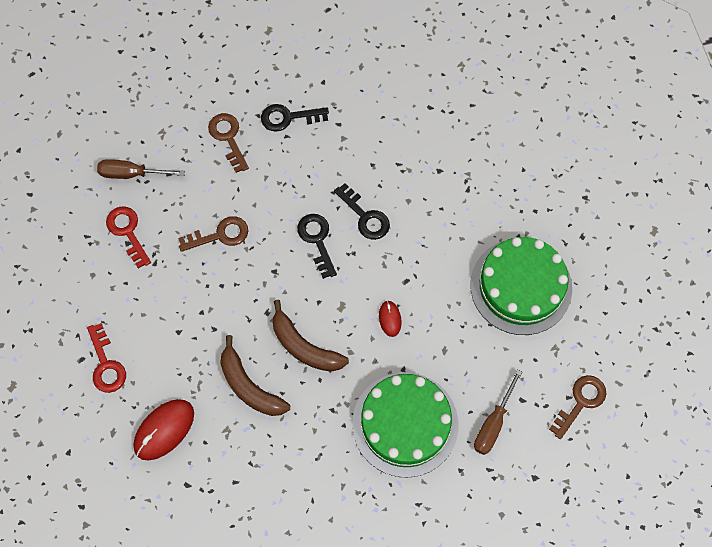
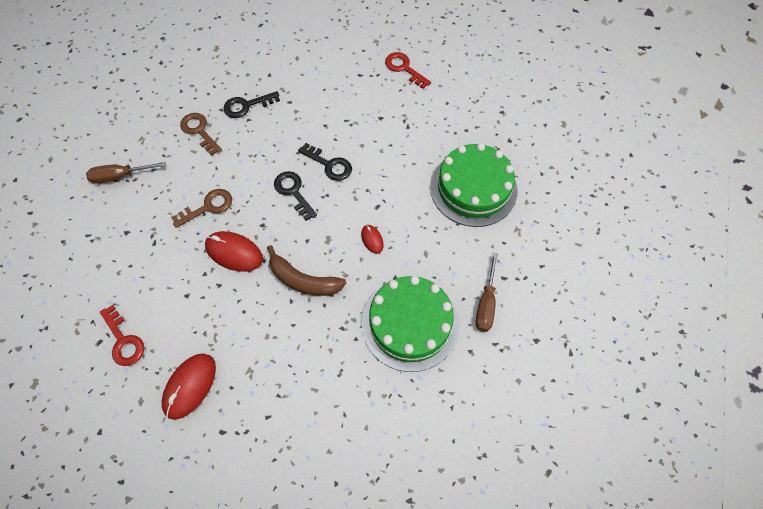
camera: 15 degrees left, 5 degrees down
(127, 232) = (124, 223): red key -> red key (404, 68)
(237, 296) = (234, 252): none -> red mouse
(249, 386) = (262, 326): brown banana -> none
(580, 402) = (553, 267): brown key -> none

